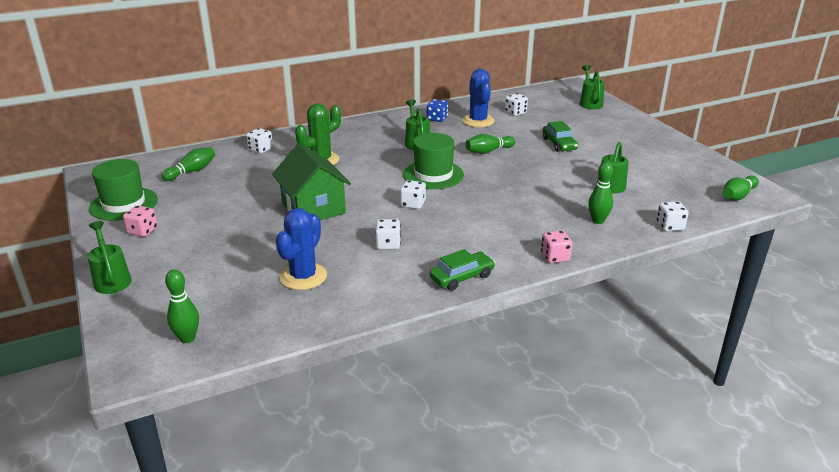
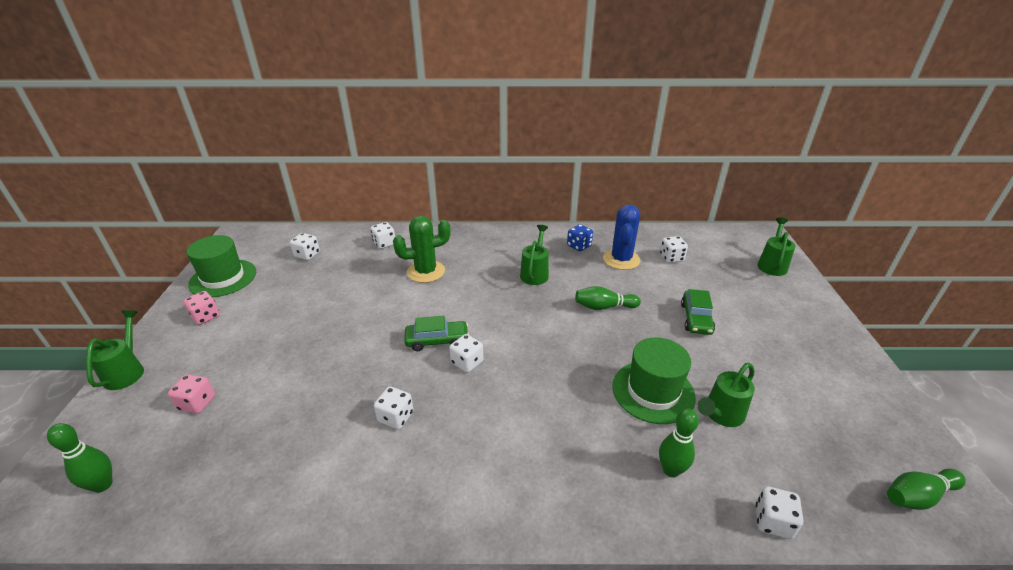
camera: 25 degrees right, 5 degrees up
(192, 171) = (307, 255): green bowling pin -> white dice
(303, 277) = (277, 435): blue cactus -> none
(313, 208) = (367, 335): green house -> none
(433, 175) = (520, 324): green hat -> green hat (653, 391)
(462, 277) = (433, 508): green car -> green car (437, 340)
(555, 257) = (571, 519): pink dice -> pink dice (197, 403)

